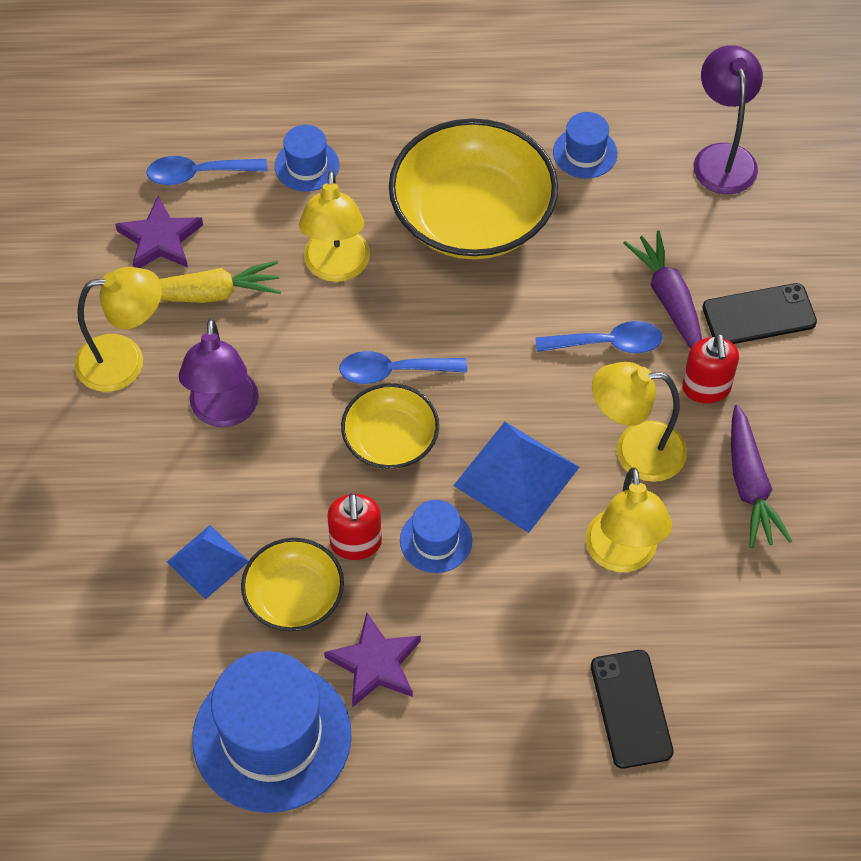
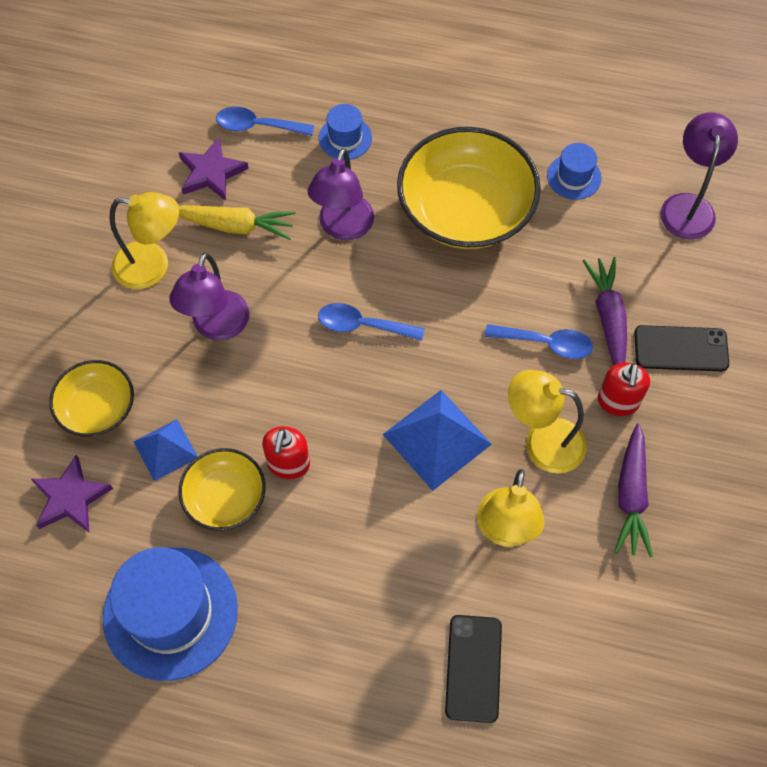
camera: 15 degrees right, 5 degrees up
(336, 268) = (343, 228): yellow lamp -> purple lamp
(375, 663) = (273, 572): purple star -> purple star (71, 497)
(390, 440) = (343, 383): yellow bowl -> yellow bowl (97, 408)
(436, 540) = (354, 478): blue hat -> none

